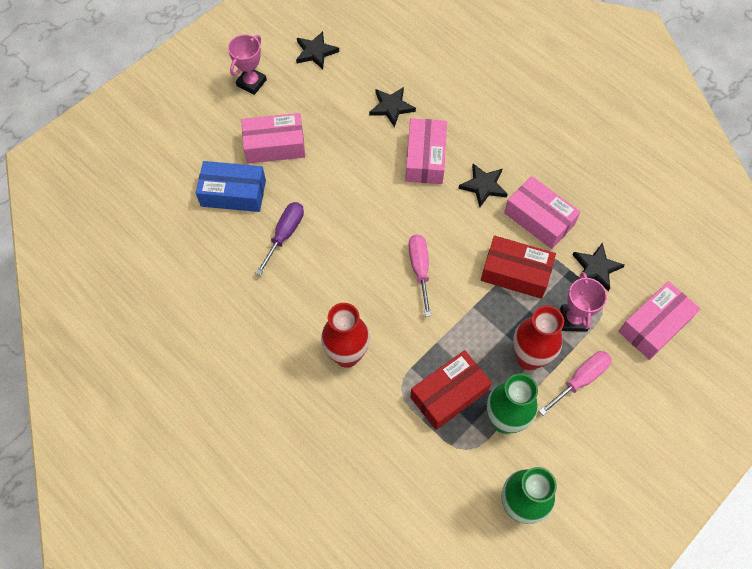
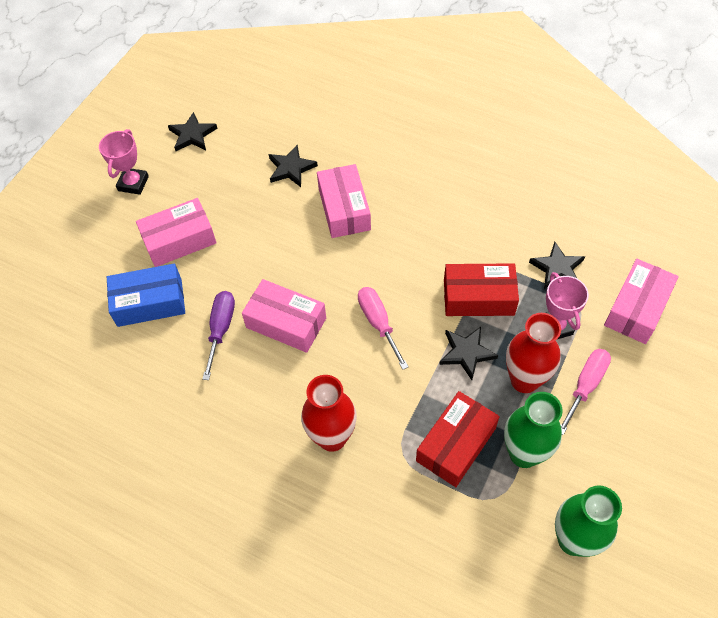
camera: 15 degrees left, 5 degrees down
(483, 186) = (414, 220): black star -> black star (466, 353)
(539, 219) = (482, 236): pink box -> pink box (286, 323)

